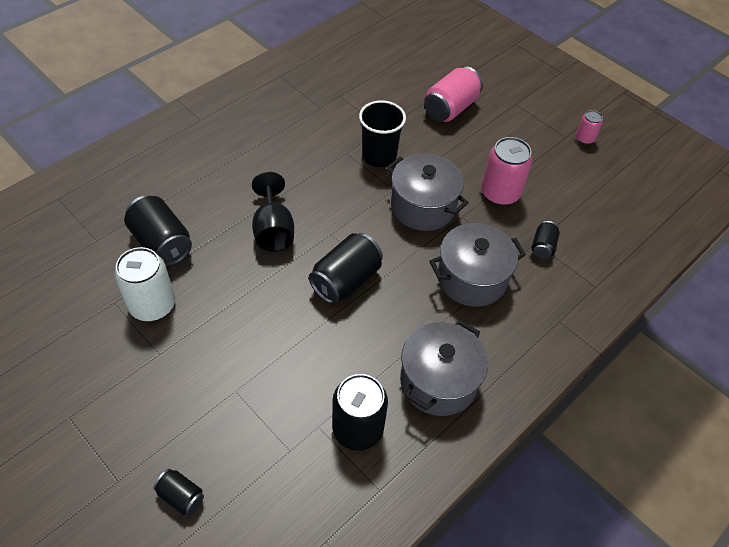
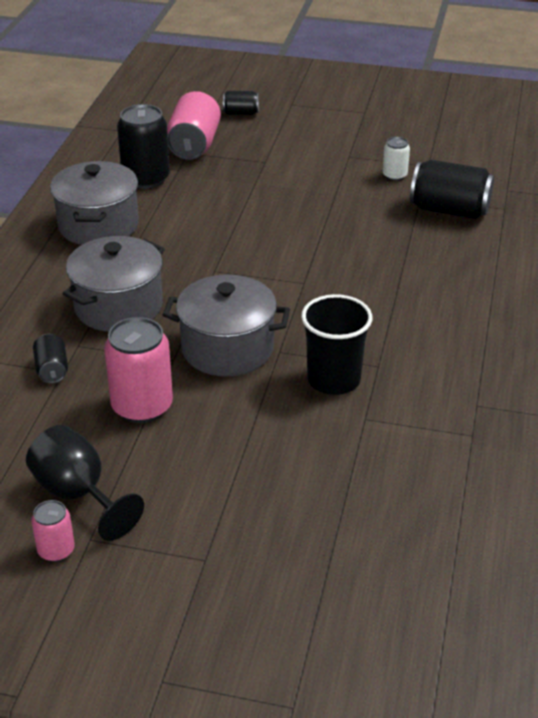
camera: 150 degrees right, 15 degrees down
(152, 305) = (394, 175): white can -> white can, size x0.53
(273, 230) = (363, 260): black goblet -> black goblet (78, 495)
(346, 280) = (248, 254): black can -> none
(450, 108) = (300, 495): pink can -> pink can (194, 145)

